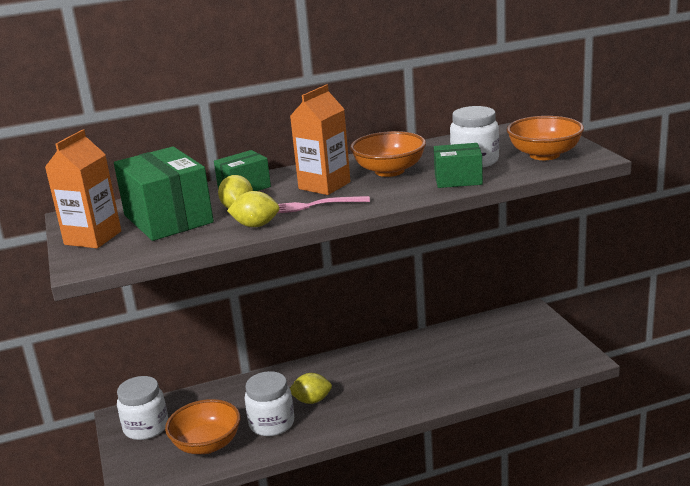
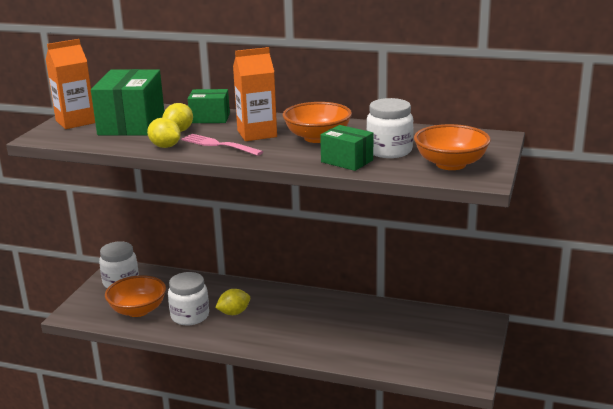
camera: 35 degrees right, 0 degrees up
(312, 400) = (234, 313): yellow lemon -> yellow lemon turned 60 degrees counterclockwise

